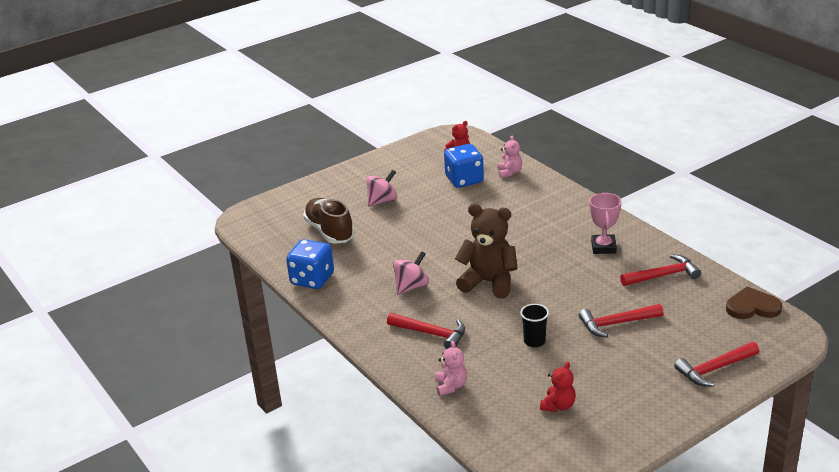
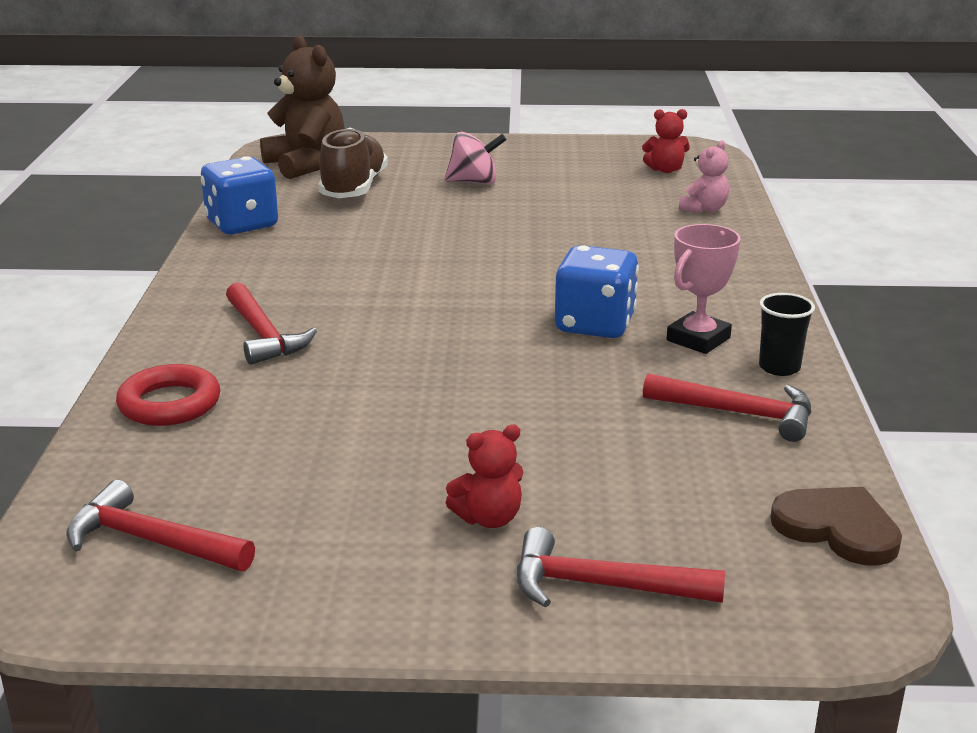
camera: 35 degrees right, 5 degrees down
(411, 286) = (340, 276): pink spinning top -> none
(451, 386) = (169, 404): pink teddy bear -> red ring
(464, 180) = (623, 196): blue dice -> blue dice (595, 325)
(489, 282) = (448, 312): brown teddy bear -> brown teddy bear (306, 165)
(534, 341) = (379, 406): black cup -> black cup (779, 367)
(558, 405) = (258, 502): red teddy bear -> red teddy bear (489, 518)
(616, 323) = (545, 441): red hammer -> red hammer (152, 541)

